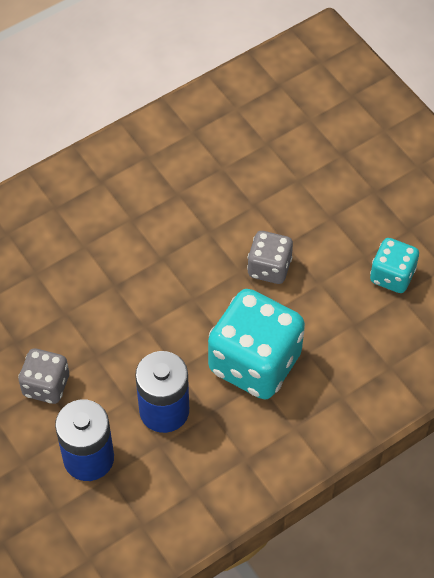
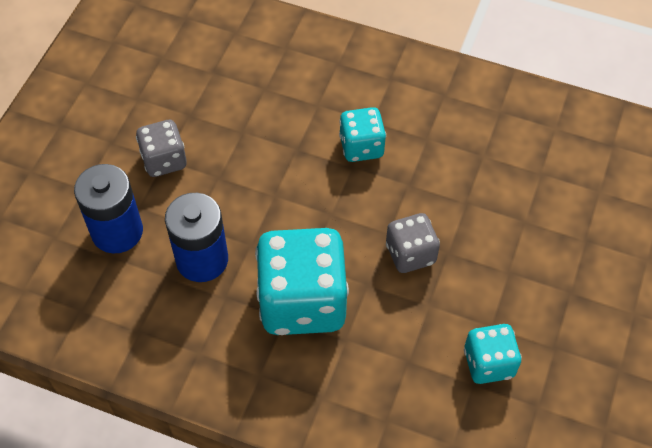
camera: 55 degrees right, 0 degrees up
(149, 240) = (361, 147): none -> turquoise dice

